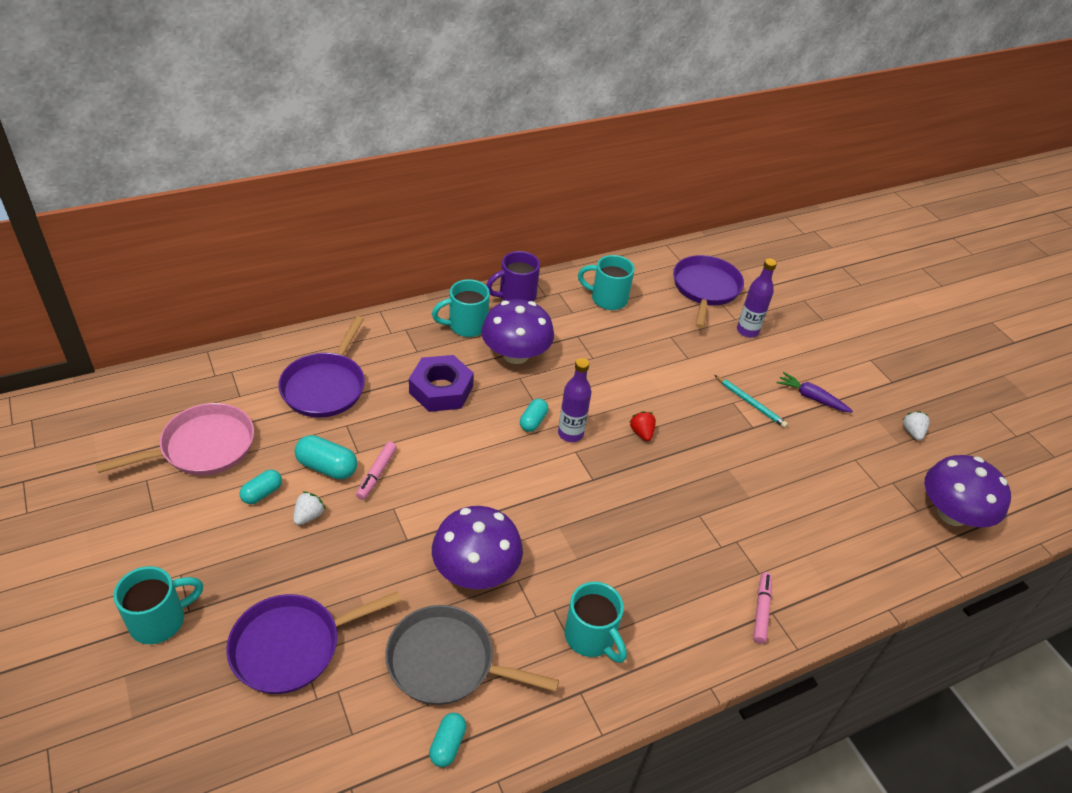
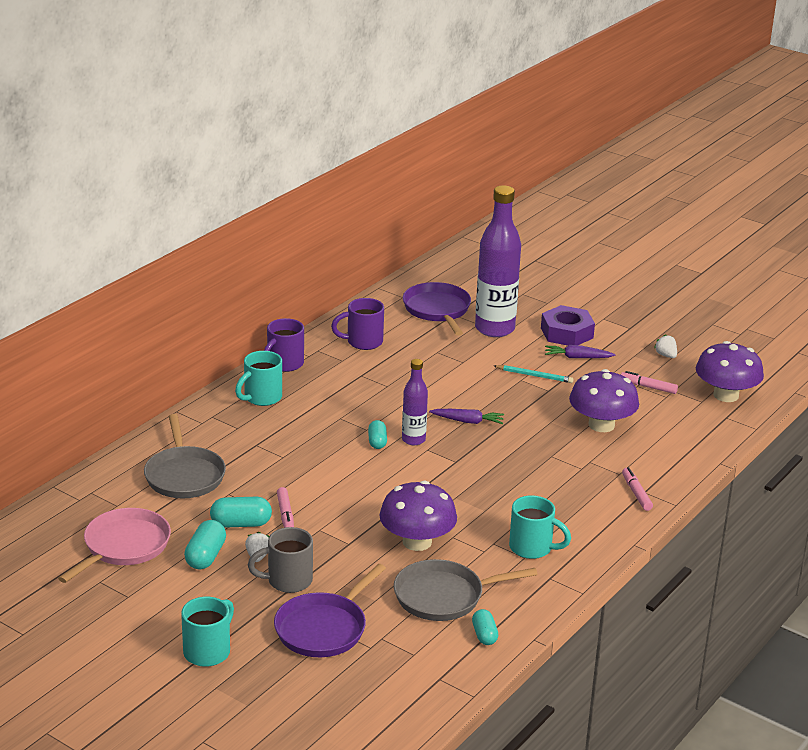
camera: 25 degrees left, 15 degrees down
(262, 493) = (205, 556): turquoise capsule -> turquoise capsule, size x1.51
(310, 562) = (288, 581): none -> grey mug
(325, 386) = (184, 475): purple pan -> grey pan
(441, 390) = (283, 446): purple nut -> purple nut (566, 333)
(515, 354) = (322, 403): purple mushroom -> purple mushroom (601, 425)
(607, 299) = (363, 342): turquoise mug -> purple mug
(641, 433) = (467, 421): red strawberry -> purple carrot
(747, 331) = (494, 329): purple bottle -> purple bottle, size x1.87
(866, 466) = (648, 387): none -> pink marker

